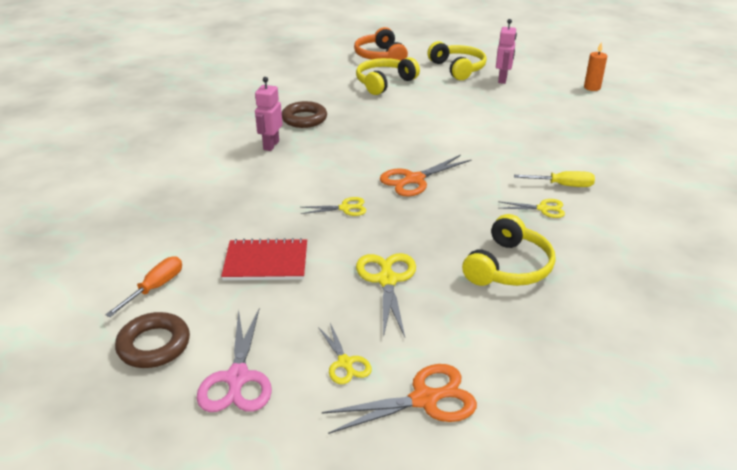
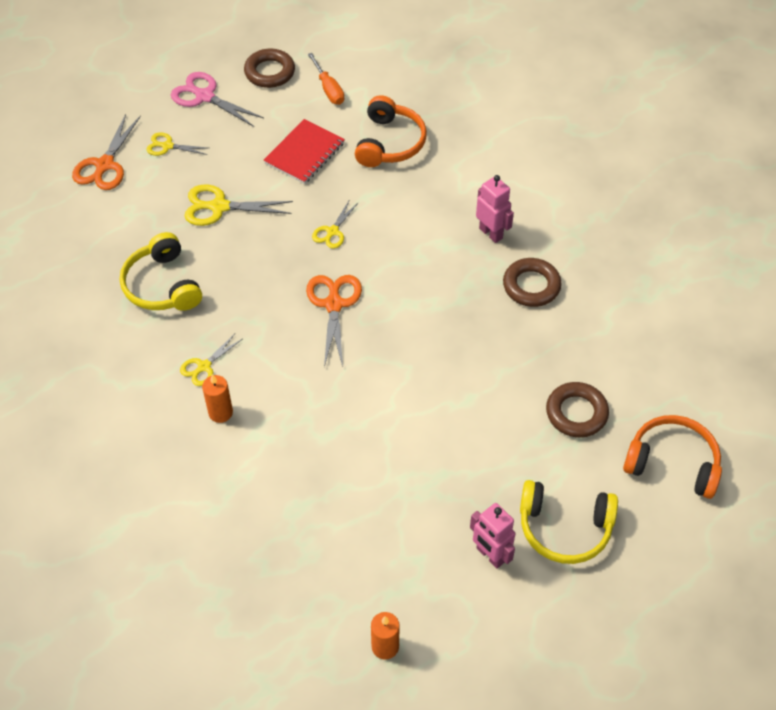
camera: 125 degrees right, 20 degrees up
(209, 221) = (390, 143): none -> orange headphones
(384, 83) = (576, 413): yellow headphones -> brown ring
(387, 280) = (219, 207): yellow scissors -> yellow scissors turned 150 degrees clockwise
(563, 185) = (220, 412): yellow screwdriver -> orange candle

